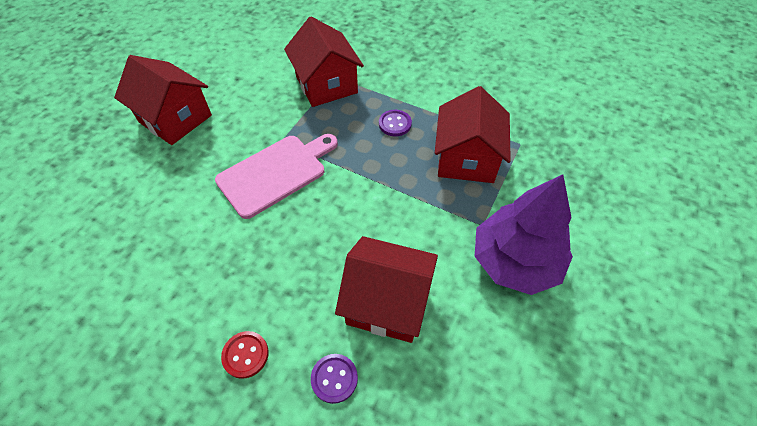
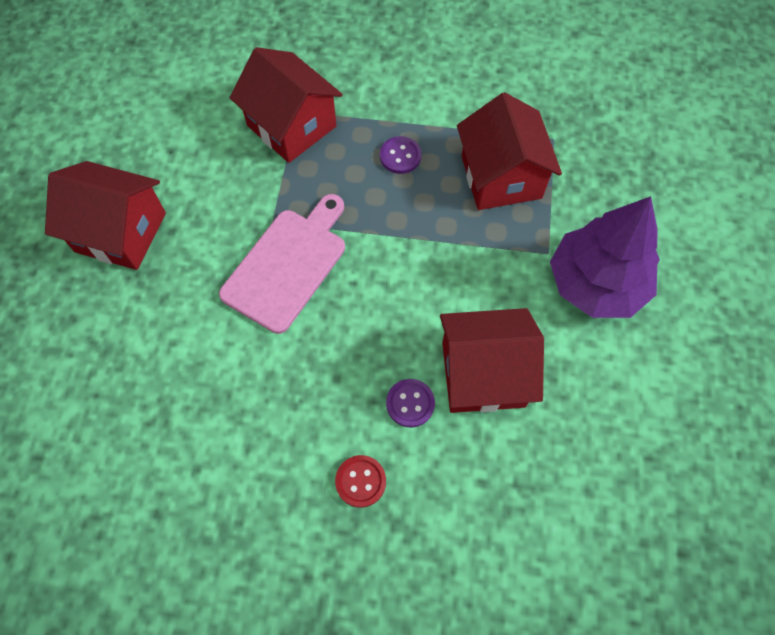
camera: 20 degrees left, 10 degrees up
(334, 378) = (463, 471): purple button -> purple button (410, 403)

